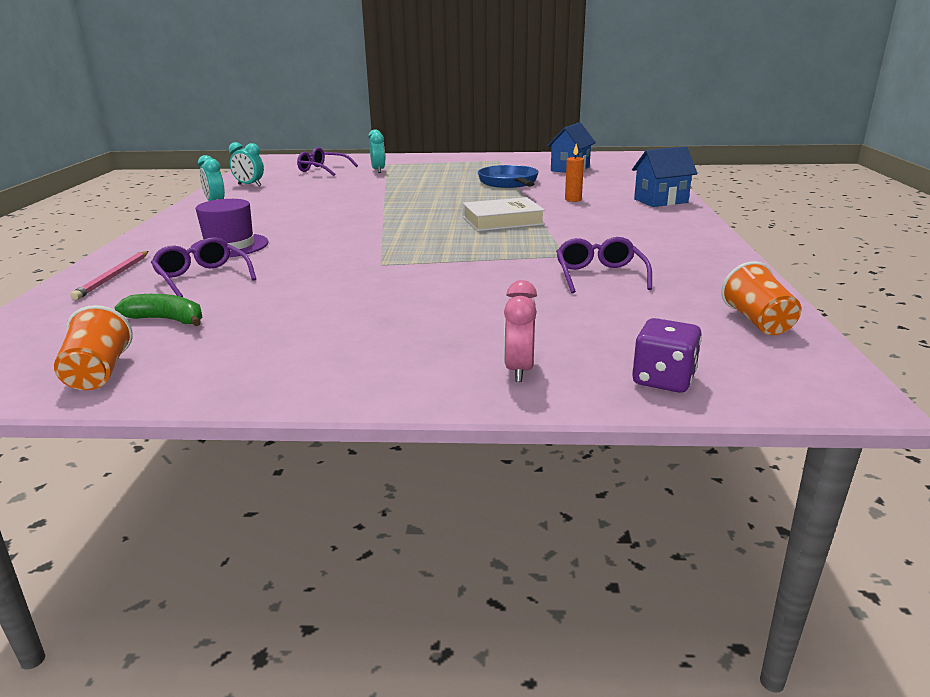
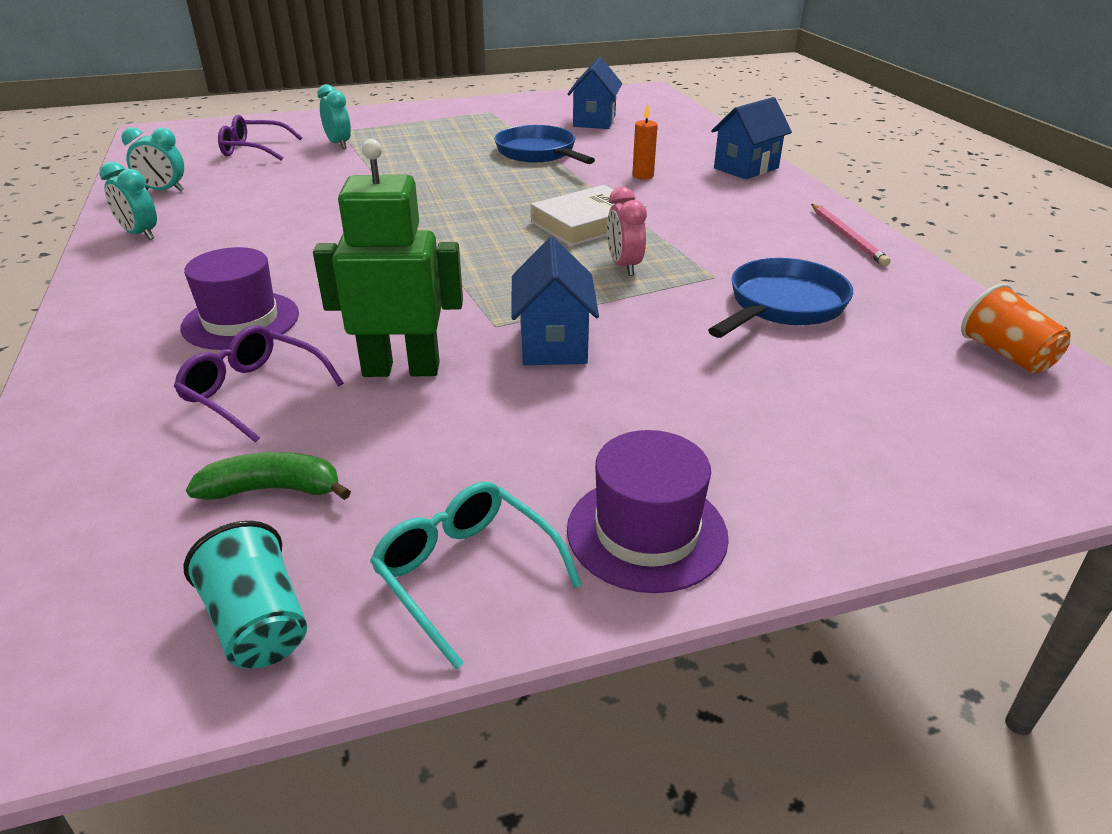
camera: 20 degrees left, 10 degrees up
(98, 373) = (258, 624): orange cup -> turquoise cup
(113, 277) = (102, 415): pink pencil -> pink pencil (847, 237)
(233, 372) = (466, 573): none -> turquoise glasses
(298, 277) = (401, 369): none -> green robot
(365, 372) = (646, 532): none -> purple hat
(408, 277) = (553, 344): none -> blue house
(519, 370) = (826, 486): pink clock -> pink clock (624, 266)
(599, 275) = (782, 306): purple glasses -> blue pan
(663, 380) = (990, 467): purple dice -> none

